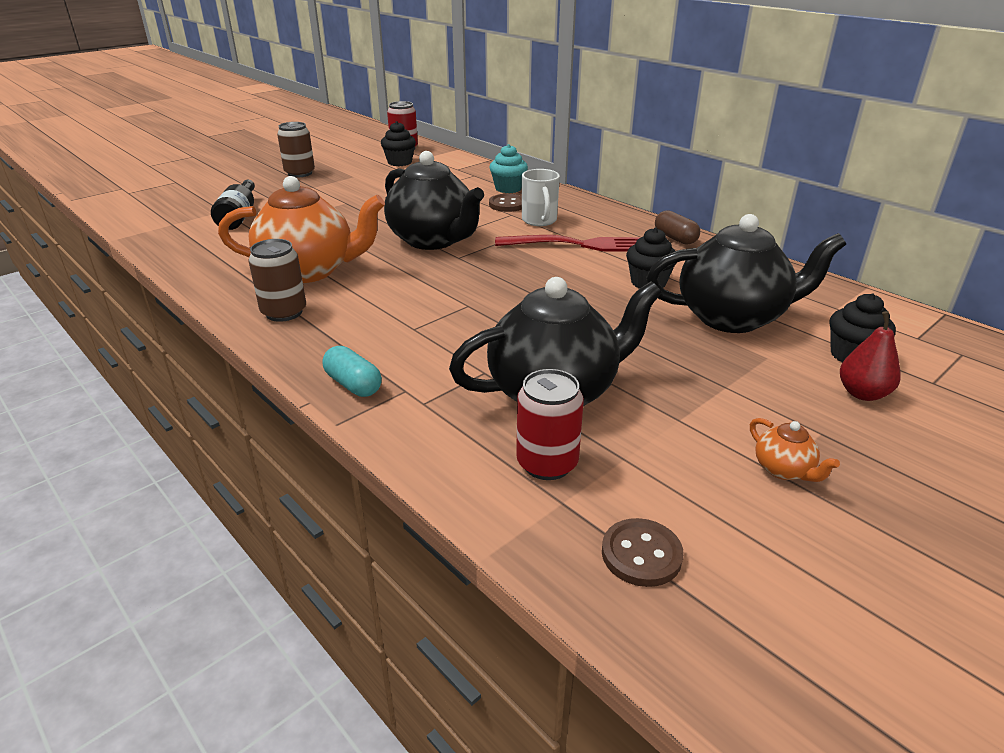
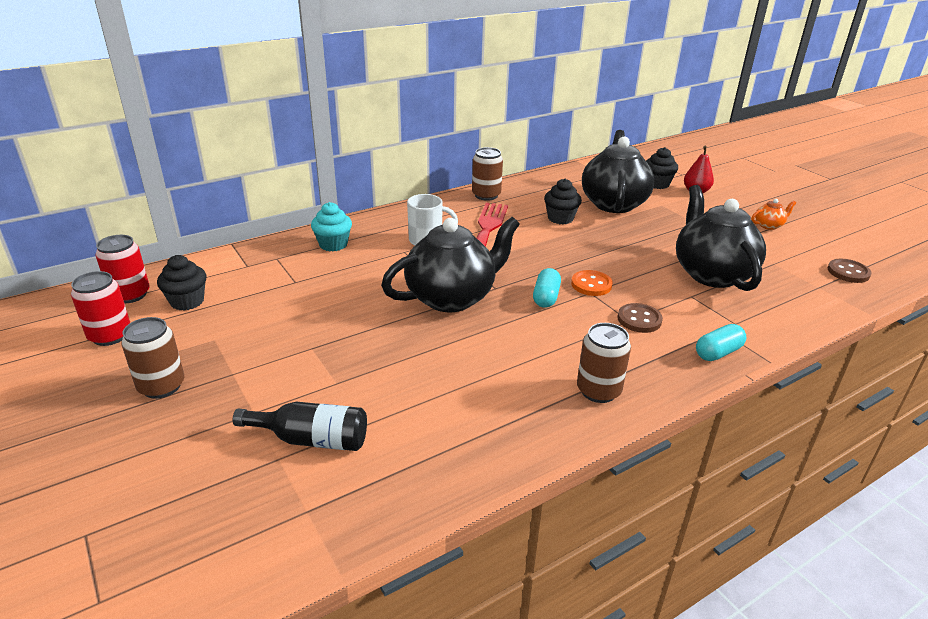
camera: 80 degrees left, 0 degrees up
(309, 271) = (506, 375): orange teapot -> none
(448, 282) = (546, 297): none -> turquoise capsule
(485, 305) = (591, 284): none -> orange button
(507, 204) = (378, 250): brown button -> brown button (639, 319)
(547, 463) = (786, 286): red can -> red can (110, 336)
(675, 238) = (486, 195): brown capsule -> brown can

